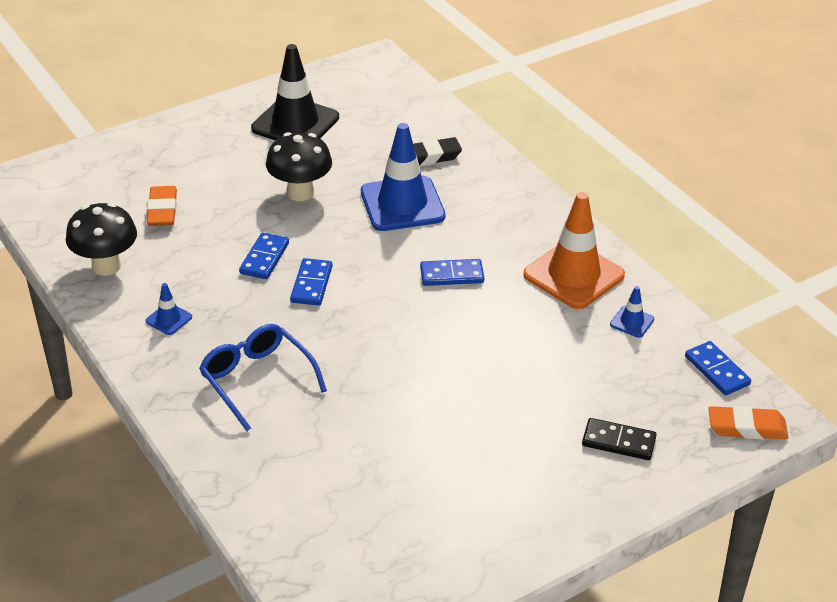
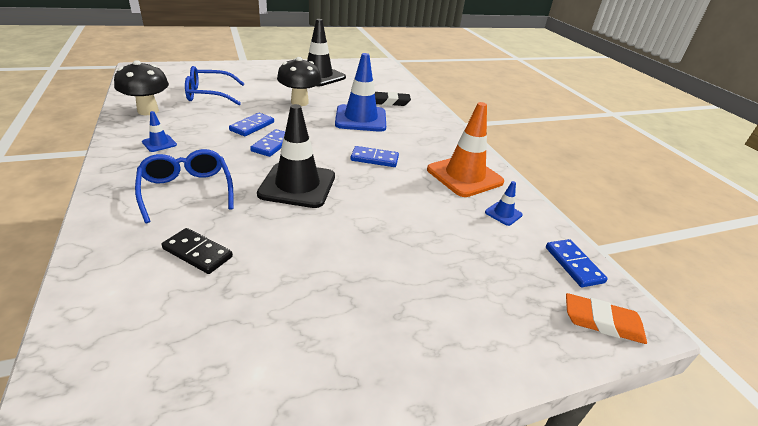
camera: 10 degrees right, 5 degrees down
(162, 210) = (209, 94): orange eraser -> blue glasses
(378, 341) = (297, 185): none -> black traffic cone
(618, 441) = (471, 307): black domino -> black domino (198, 253)

